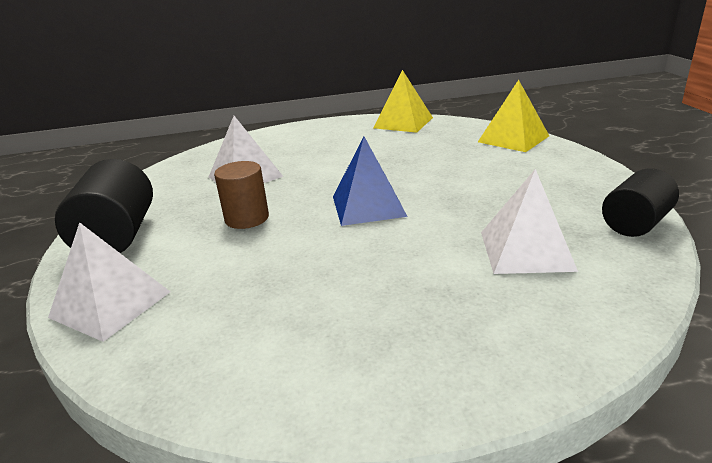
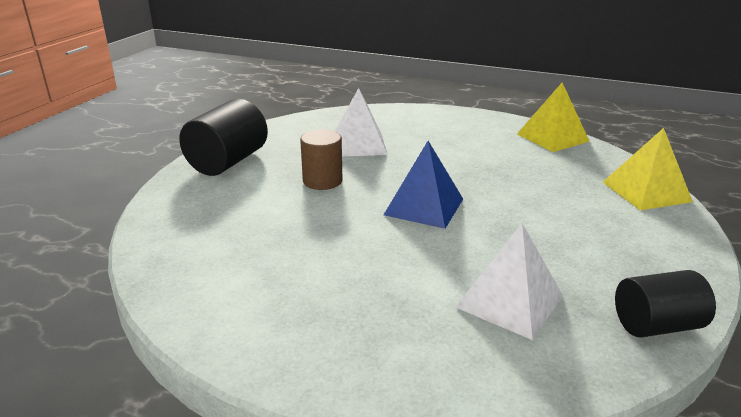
camera: 30 degrees right, 0 degrees up
(110, 304) = (178, 209): white pyramid -> none

